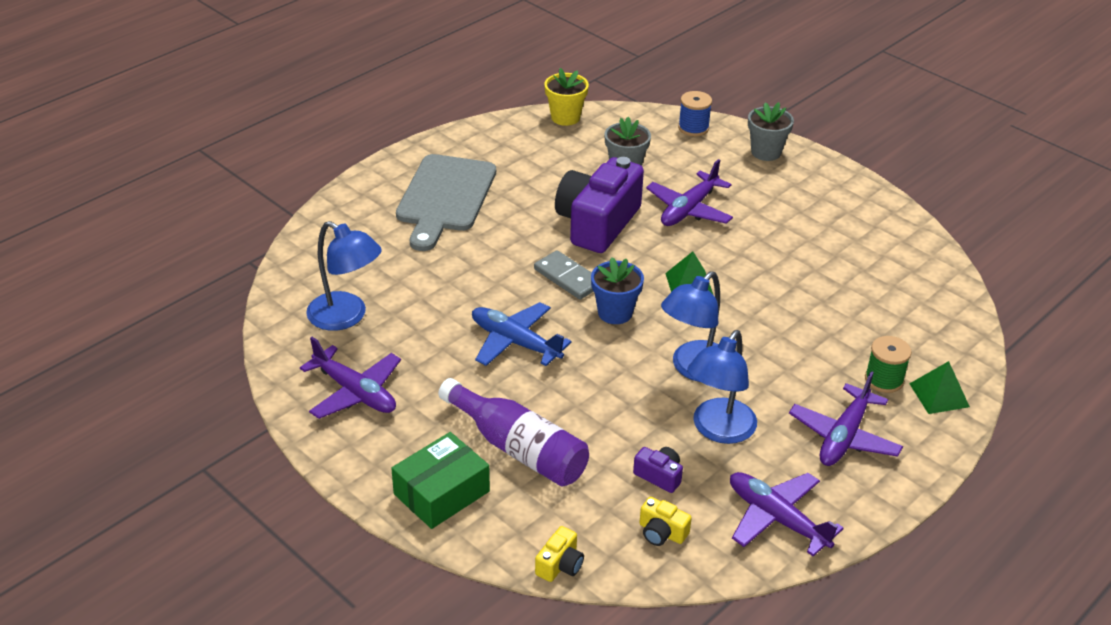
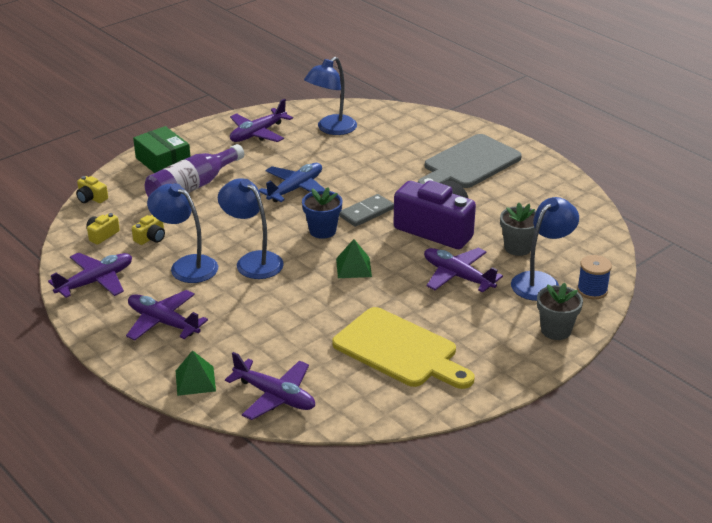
camera: 95 degrees right, 5 degrees down
(445, 198) = (469, 164): grey cutting board -> grey cutting board turned 60 degrees counterclockwise
(565, 117) = (596, 221): yellow flower pot -> none
(659, 476) = (151, 238): purple camera -> yellow camera
(685, 157) = (541, 281): none -> blue lamp
(831, 248) = (400, 350): none -> yellow cutting board
(884, 380) = (220, 353): green spool -> none
(939, 331) = (275, 396): none -> purple plane

